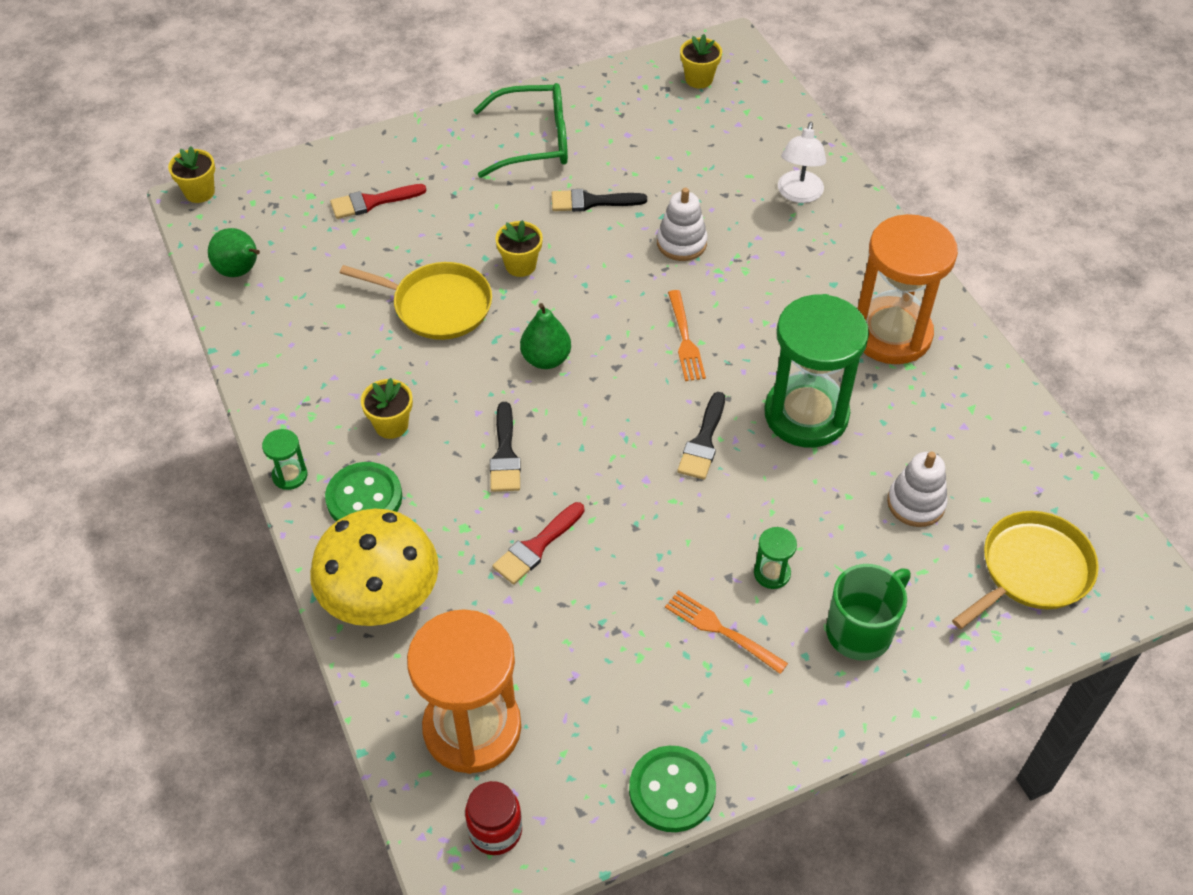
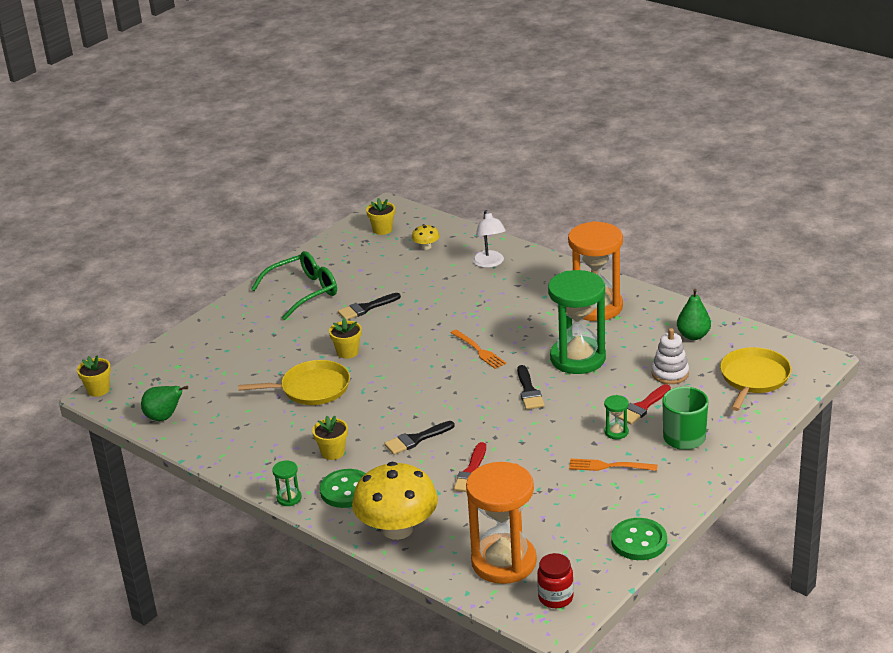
camera: 25 degrees left, 20 degrees down
(372, 202) = (222, 355): red brush -> red brush (642, 407)
(505, 454) = (416, 439): black brush -> black brush turned 90 degrees clockwise
(546, 359) = (402, 388): green pear -> green pear (693, 335)
(681, 243) = (438, 308): white stacking toy -> none
(735, 131) = (426, 247): none -> yellow mushroom

